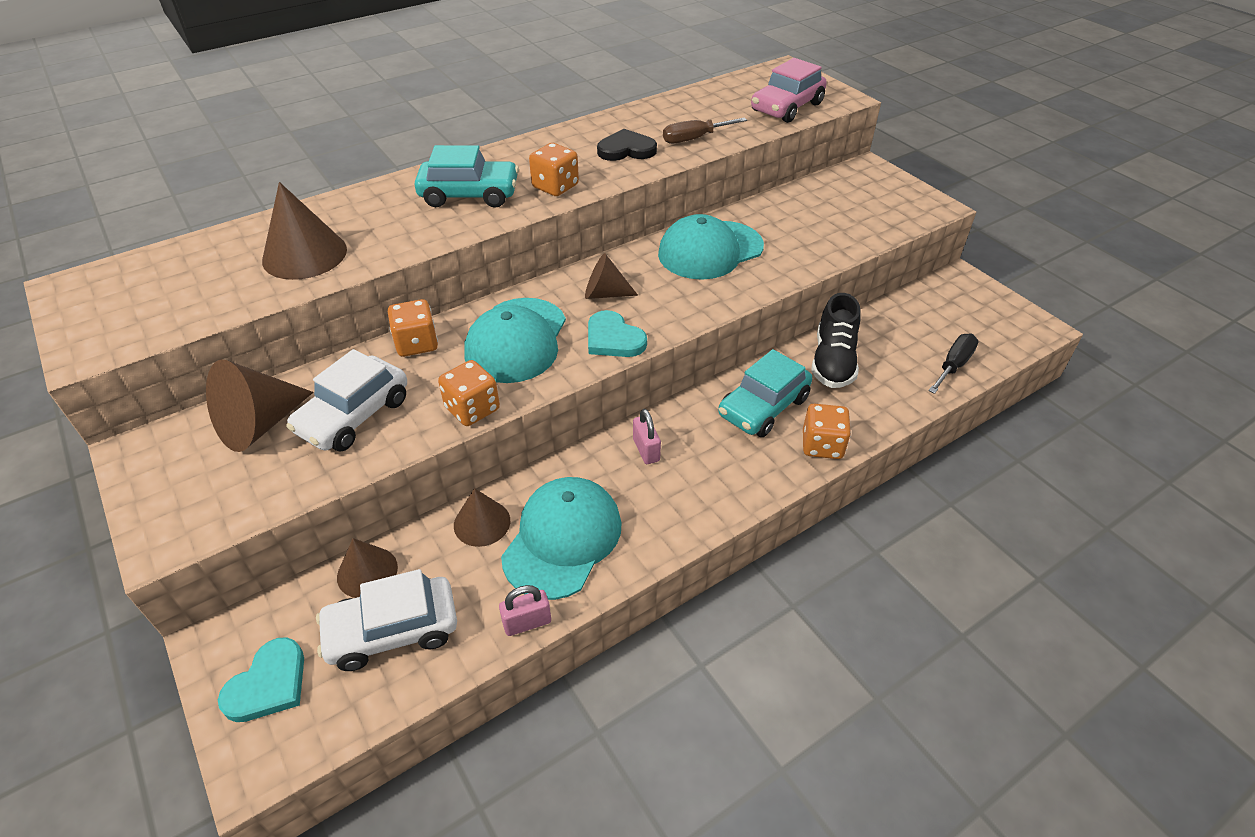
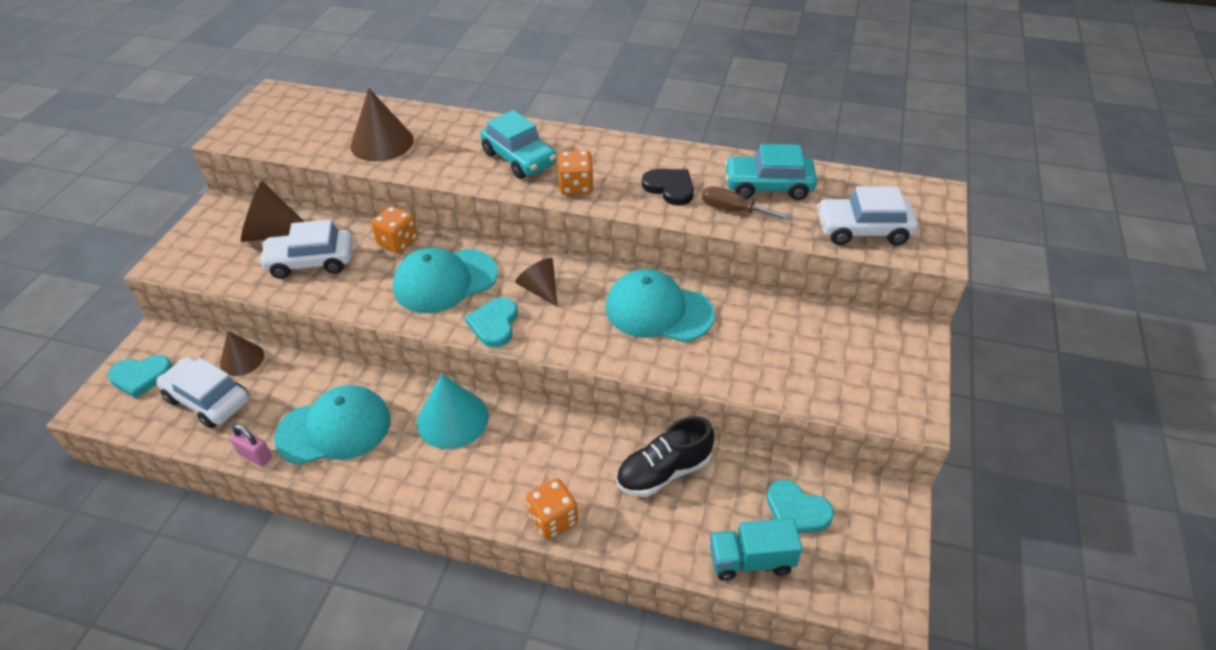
camera: 50 degrees right, 0 degrees up
(472, 409) = (360, 305): orange dice -> none
(482, 523) = (317, 381): brown cone -> none
(646, 450) = (452, 419): pink padlock -> turquoise cone
(763, 407) = (562, 458): turquoise car -> turquoise car (768, 186)
(786, 107) = (863, 230): pink car -> white car
(929, 321) = (796, 511): none -> turquoise heart
(953, 365) = (751, 560): black screwdriver -> turquoise truck

